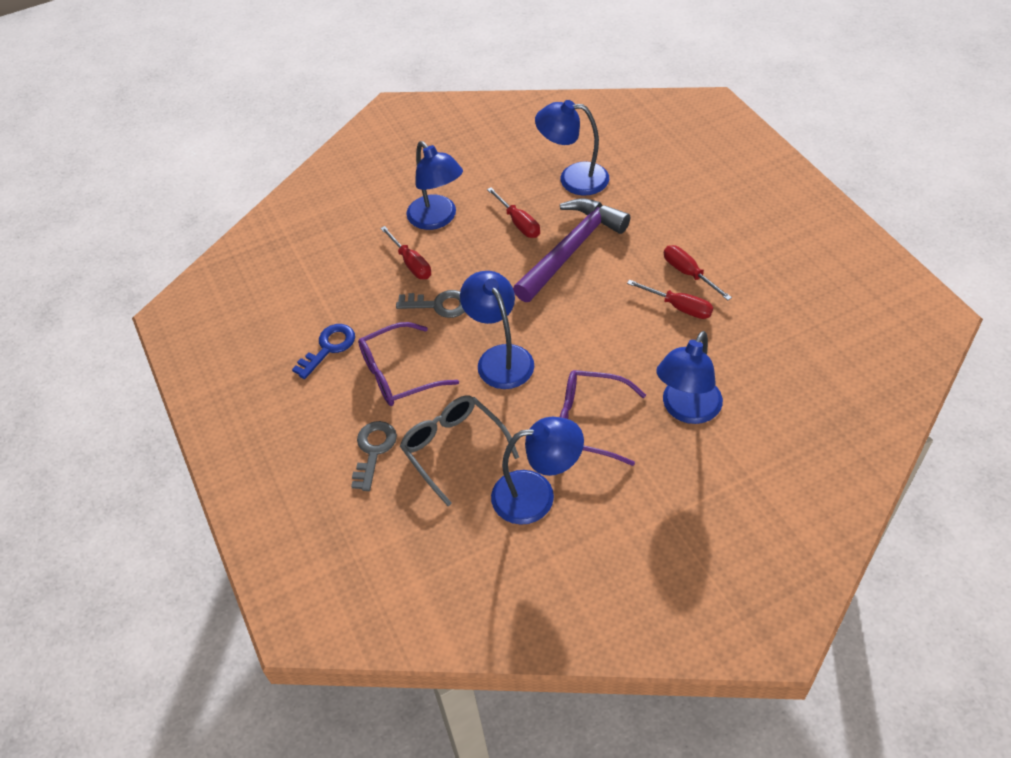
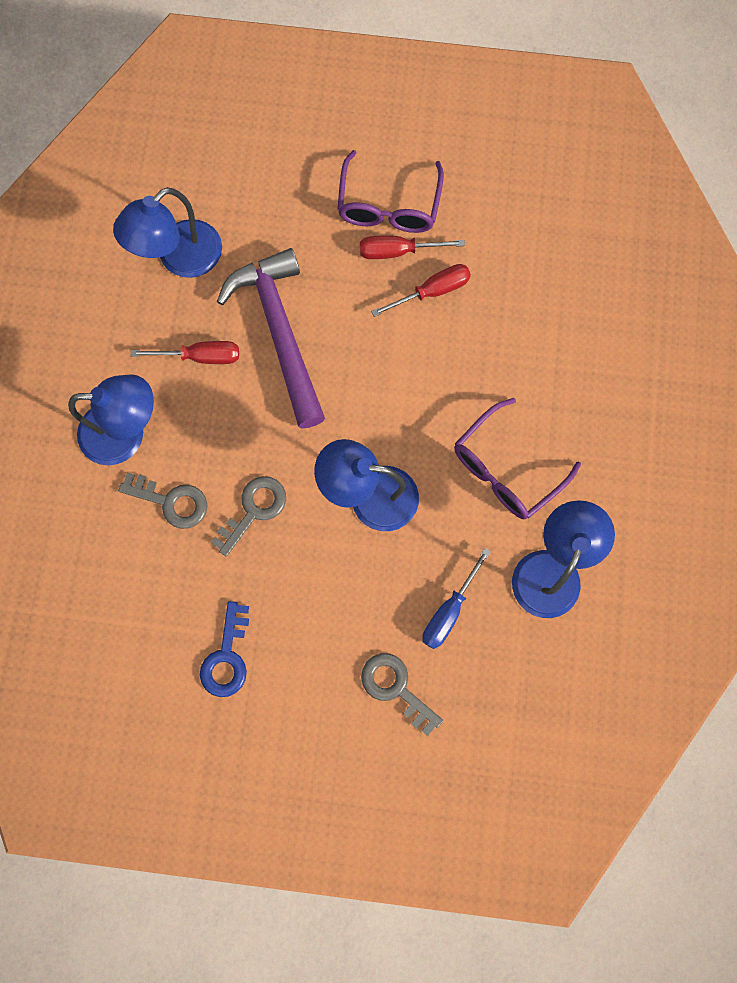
camera: 60 degrees left, 25 degrees up
(328, 348) = (227, 657): blue key -> blue key turned 150 degrees counterclockwise
(399, 374) = (317, 606): purple glasses -> purple glasses (389, 205)
(411, 263) = (171, 501): red screwdriver -> grey key
(454, 449) = (449, 611): grey glasses -> blue screwdriver
(686, 410) = (553, 375): blue lamp -> none

